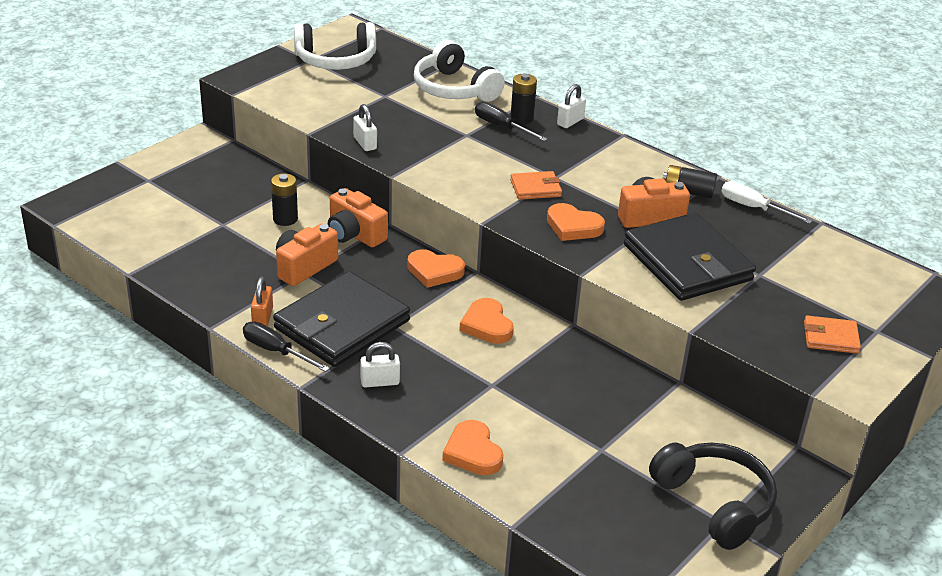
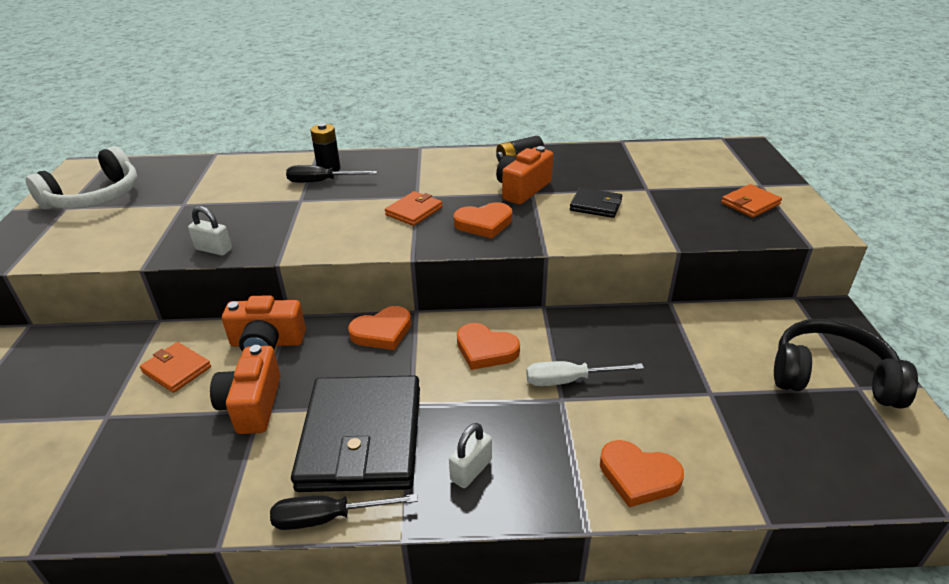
camera: 40 degrees left, 0 degrees up
(262, 318) = (269, 490): orange padlock -> none
(285, 219) = (176, 369): black battery -> orange wallet
(454, 89) = (242, 173): white headphones -> none
(570, 122) = (369, 155): white padlock -> none
(687, 262) = (595, 205): black wallet -> black wallet, size x0.46
(753, 208) = (572, 151): white screwdriver -> white screwdriver (569, 380)

